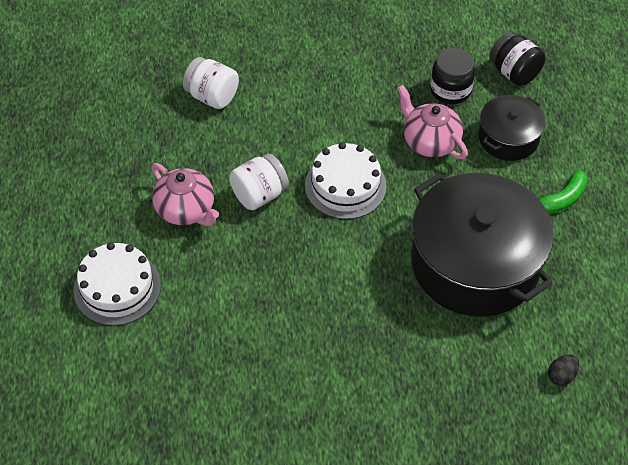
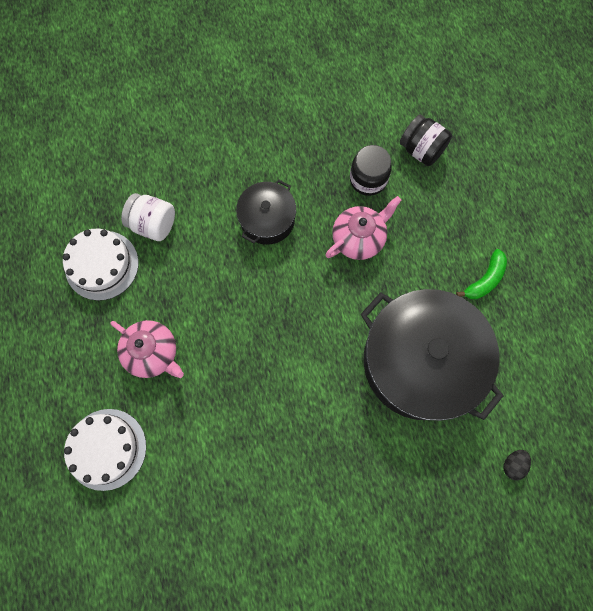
camera: 10 degrees left, 20 degrees up
(259, 195) = (216, 324): white jar -> none
(345, 186) = (292, 300): white cake -> white cake (102, 265)
(430, 141) = (359, 238): pink teapot -> pink teapot turned 105 degrees clockwise
(508, 138) = (427, 222): black pot -> black pot (267, 219)

